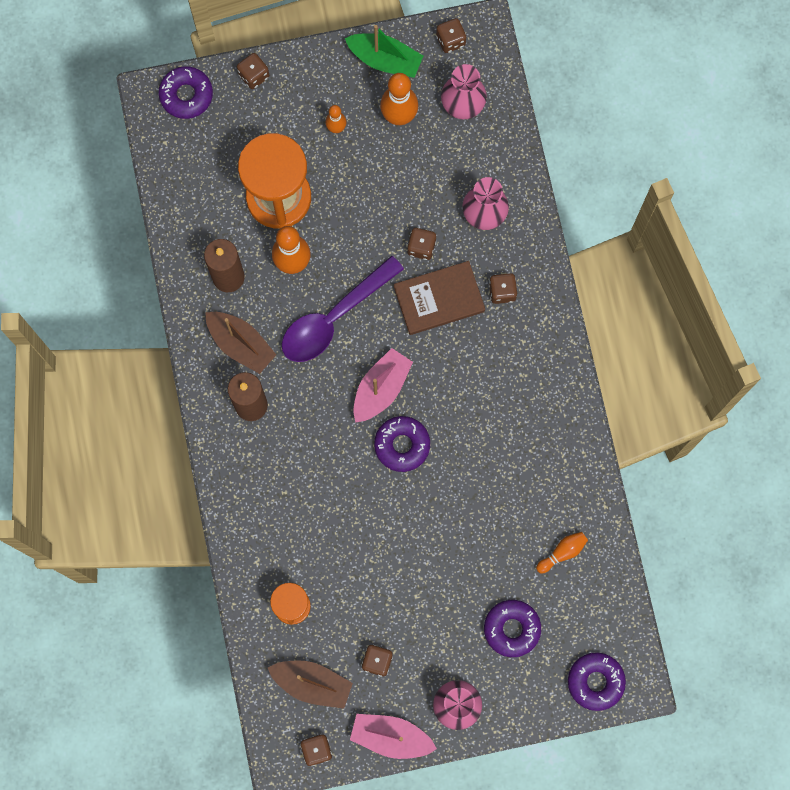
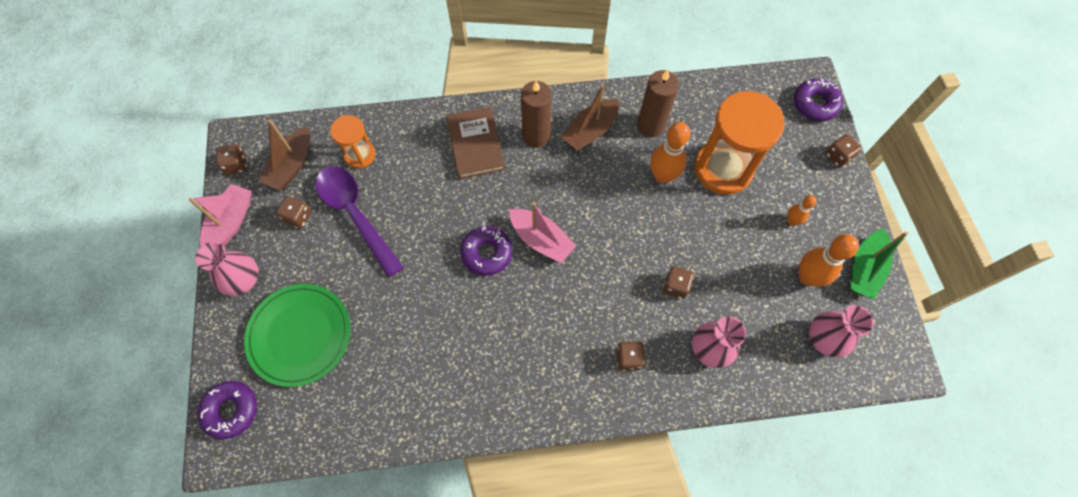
camera: 95 degrees right, 10 degrees down
(334, 317) = (610, 206): purple spoon -> purple spoon (356, 215)
(439, 299) = (624, 298): brown book -> brown book (475, 144)
(450, 40) = (891, 333): brown dice -> none
(512, 629) = (300, 335): purple donut -> green plate
(562, 552) = (362, 391): orange bowling pin -> none

